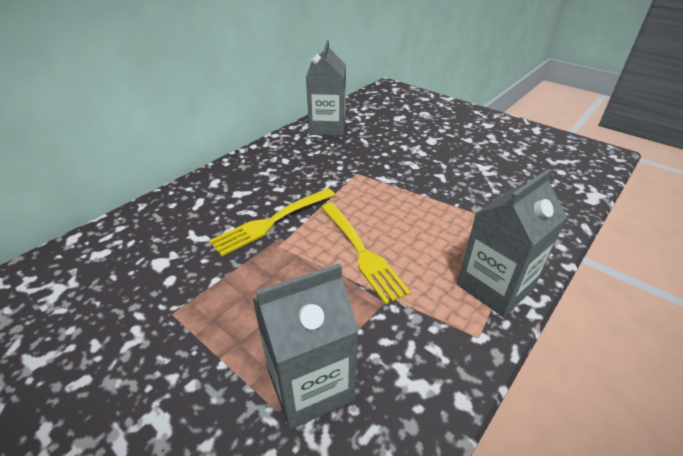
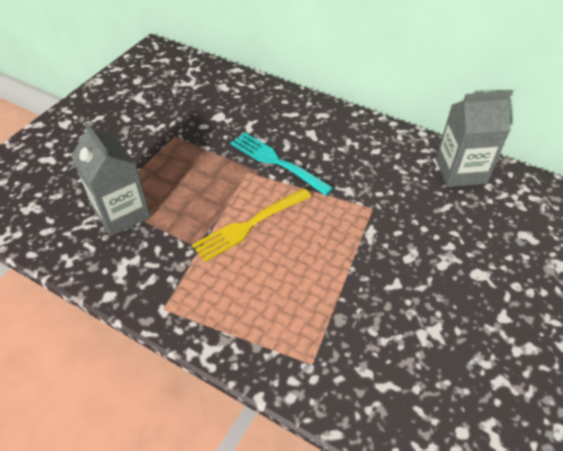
camera: 80 degrees right, 10 degrees up
(273, 221) = (277, 162): yellow fork -> turquoise fork
(495, 287) = (220, 325): grey carton -> none

